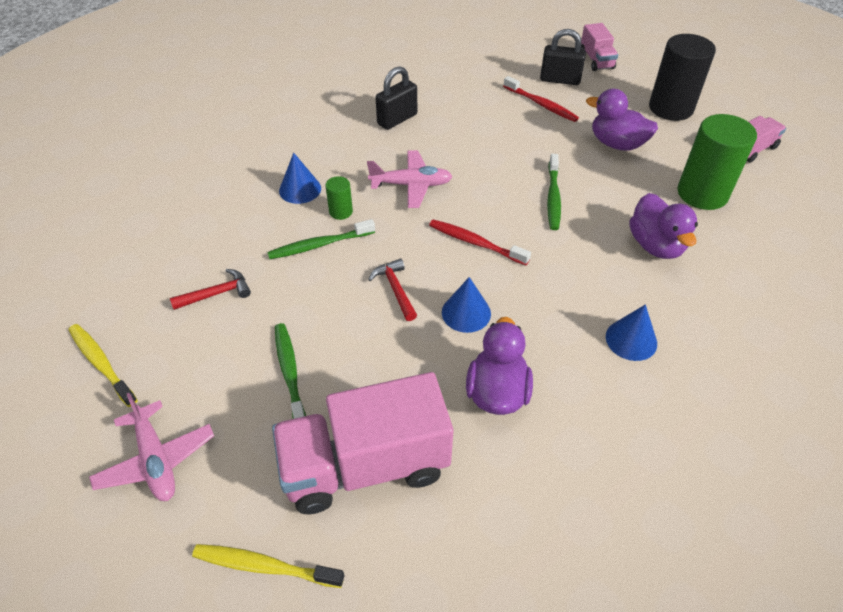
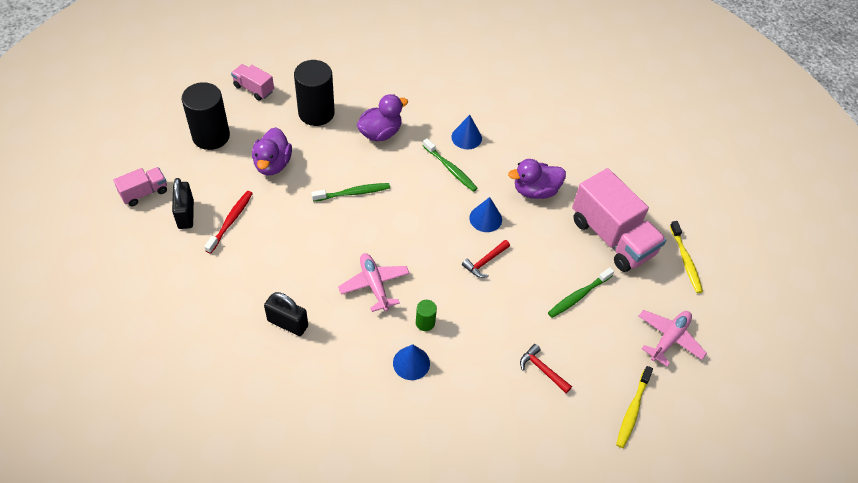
camera: 115 degrees left, 5 degrees up
(319, 245) = (466, 323): green toothbrush -> green toothbrush (450, 169)
(475, 243) = (421, 228): red toothbrush -> none
(702, 193) = (316, 113): green cylinder -> black cylinder

